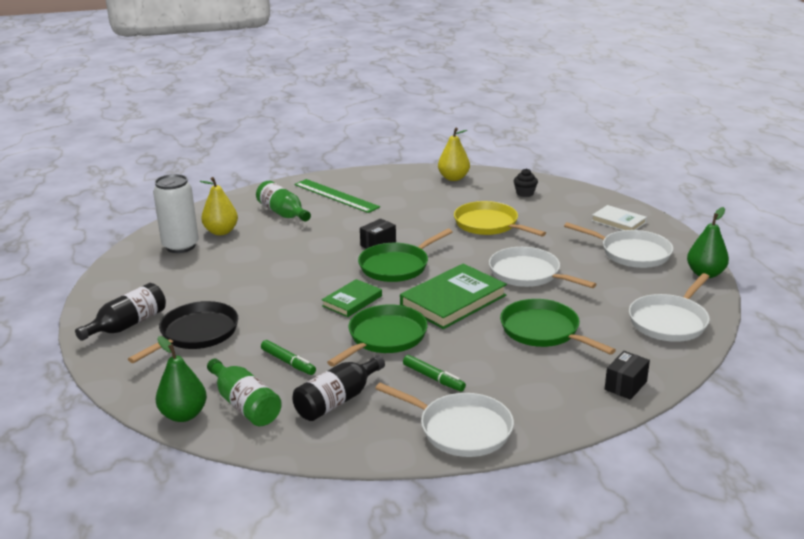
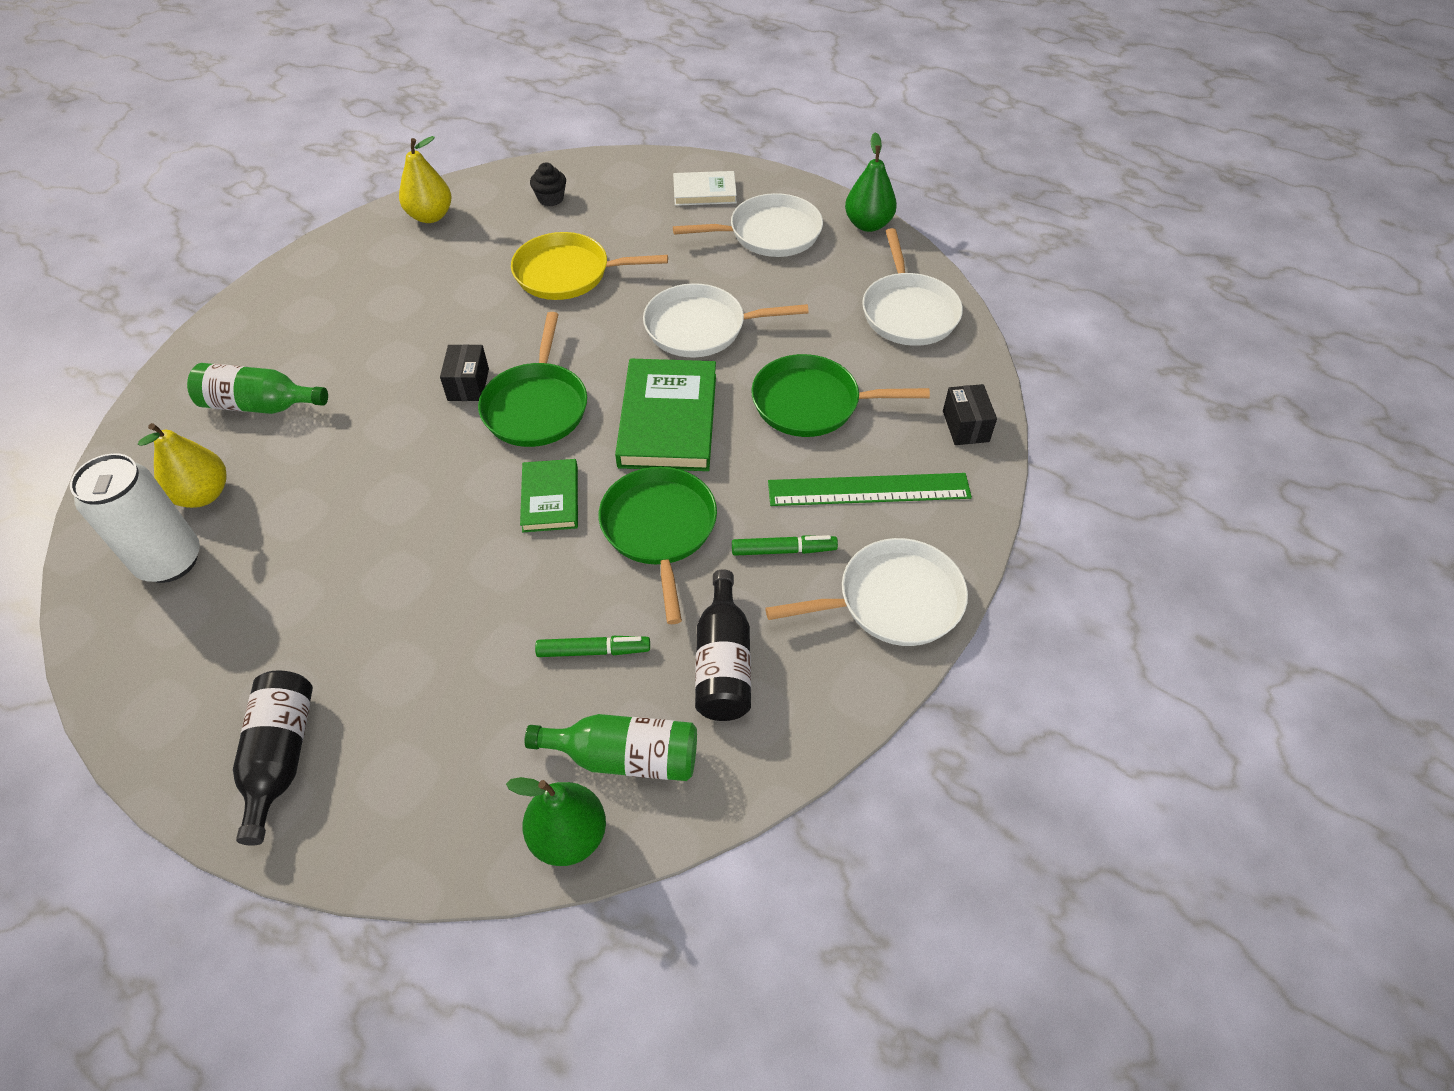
camera: 45 degrees left, 25 degrees up
(196, 333) = (408, 696): black pan -> none
(336, 195) = (301, 330): green ruler -> green ruler (868, 489)

